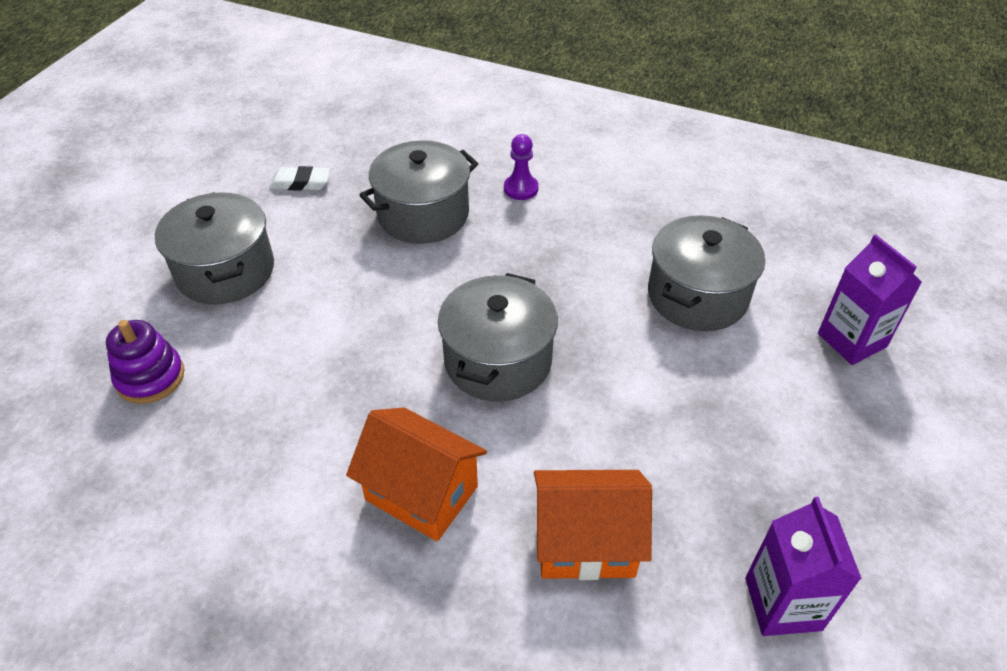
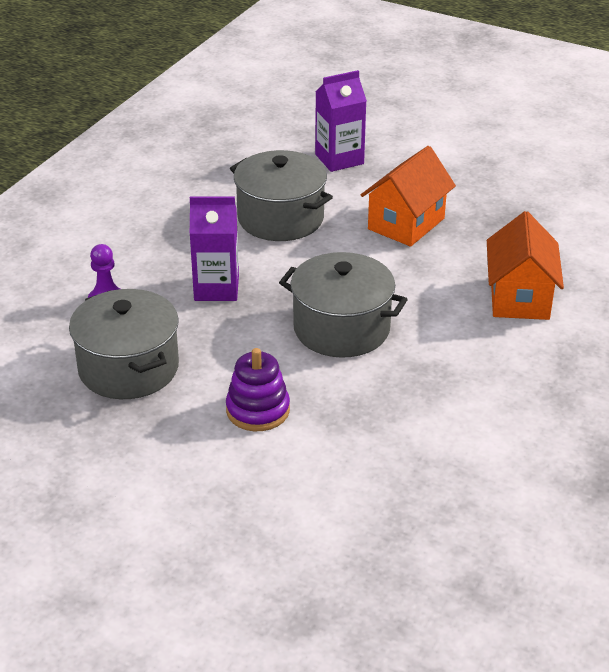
camera: 85 degrees left, 10 degrees down
(150, 377) = (340, 562): purple stacking toy -> purple stacking toy (258, 410)
(225, 271) = (184, 518): grey pot -> none
(301, 183) = (39, 465): white eraser -> none
(421, 493) = (479, 375): orange house -> orange house (406, 224)
(783, 604) = (558, 225): purple carton -> purple carton (216, 288)

